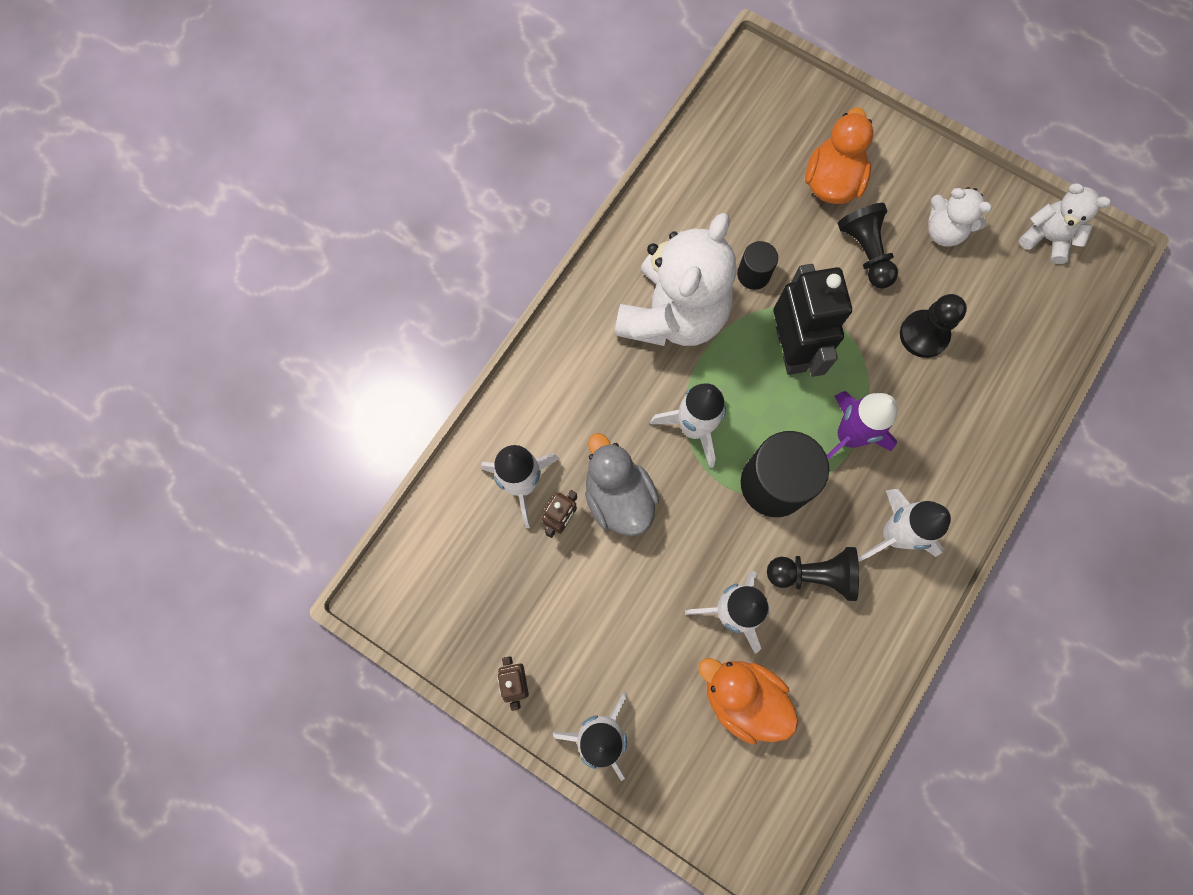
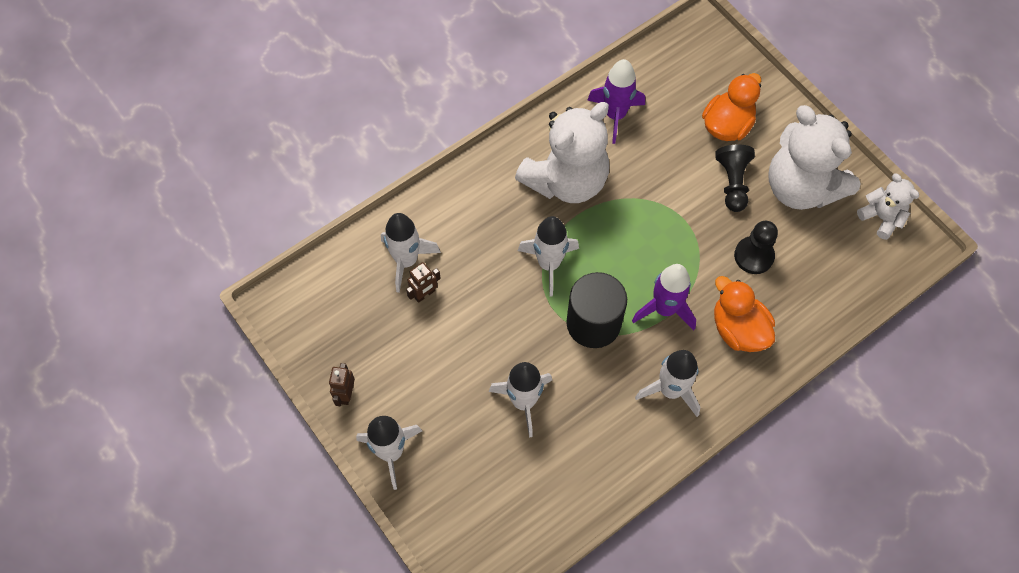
camera: 20 degrees right, 10 degrees down
(618, 497) = (473, 293): grey duck -> none
(698, 212) = (615, 115): none -> purple rocket
(742, 698) = (507, 464): orange duck -> orange duck (738, 329)
(753, 274) = (639, 172): black cylinder -> none
(791, 349) = (646, 233): black robot -> none
(813, 575) = (597, 397): black pawn -> none
(944, 231) = (801, 187): white teddy bear -> white teddy bear, size x2.01

